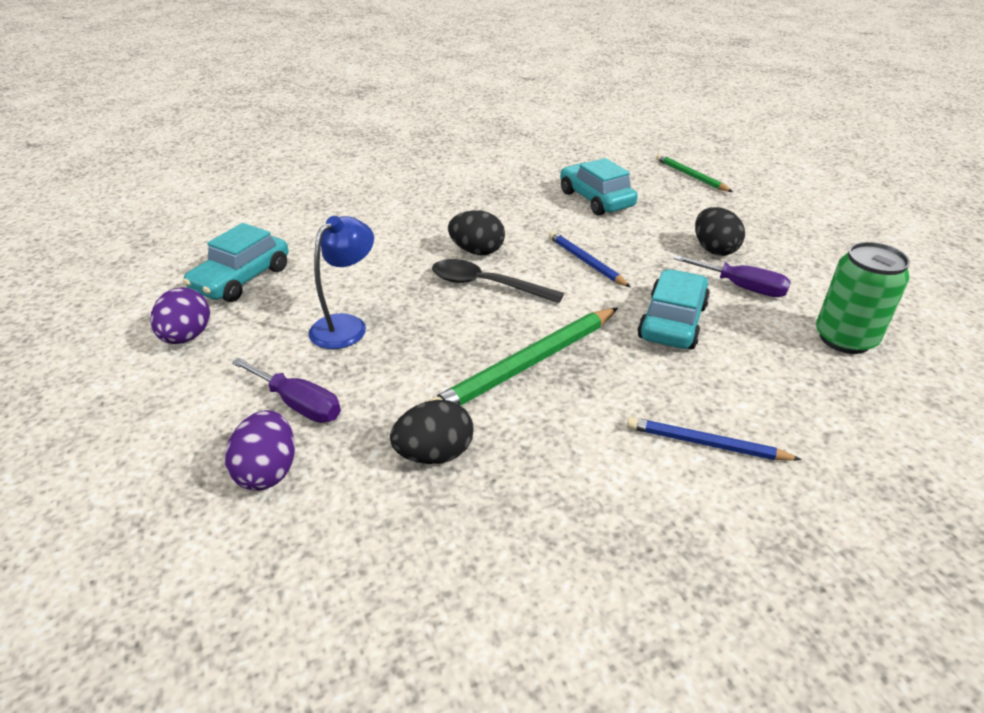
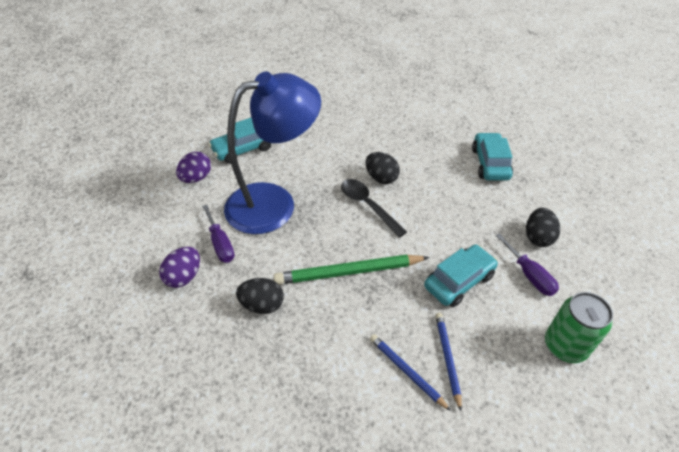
camera: 30 degrees right, 10 degrees up
(346, 325) = (274, 203): blue lamp -> blue lamp, size x2.07
(586, 261) = (442, 212): blue pencil -> blue pencil (447, 358)
(690, 176) = (578, 166): green pencil -> none

